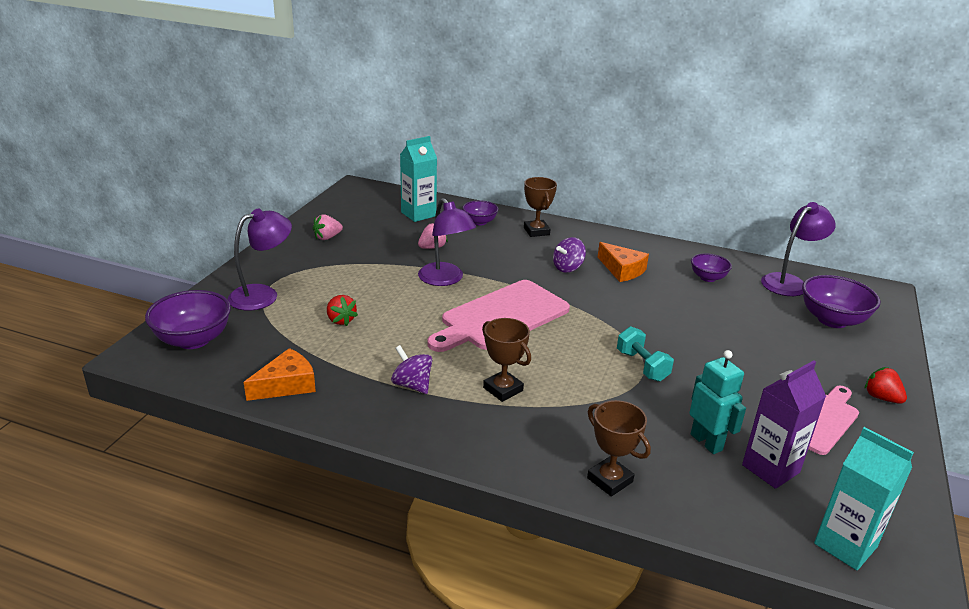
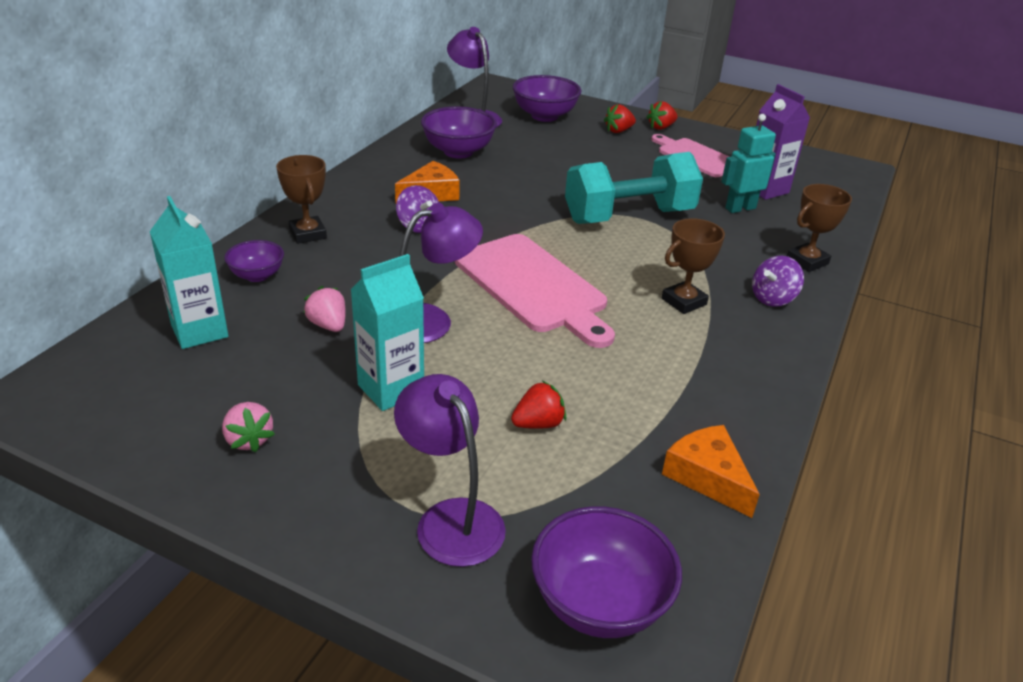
camera: 85 degrees left, 5 degrees up
(412, 385) = (687, 364): purple spinning top -> purple spinning top (773, 298)
(536, 231) = (308, 234): brown trophy -> brown trophy turned 75 degrees clockwise
(642, 366) = (629, 216): turquoise dumbbell -> turquoise dumbbell, size x1.99
(708, 278) = (458, 152): purple bowl -> purple bowl, size x1.69
(840, 366) = (618, 131): none -> red strawberry
(845, 545) = (839, 182): turquoise carton -> turquoise carton (391, 389)

